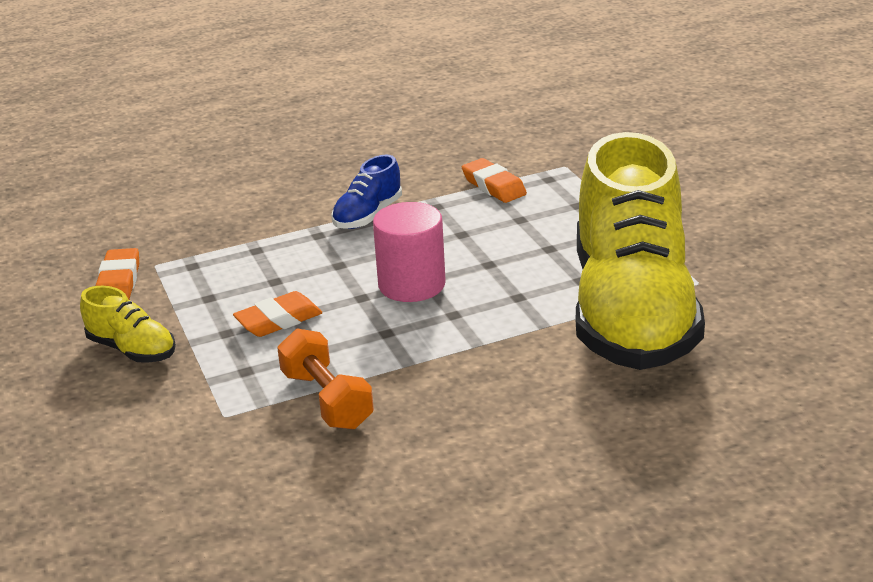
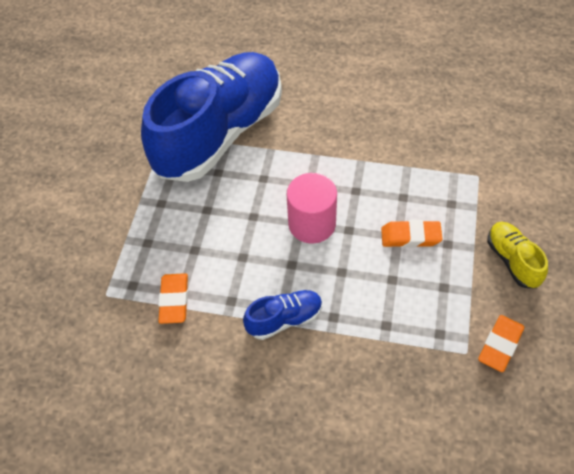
camera: 145 degrees left, 25 degrees up
(327, 400) = (419, 158): orange dumbbell -> none
(631, 312) = (220, 134): yellow shoe -> blue shoe

